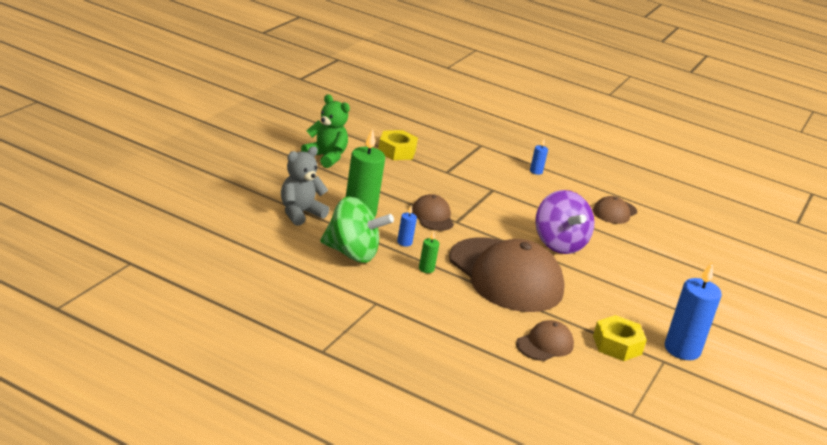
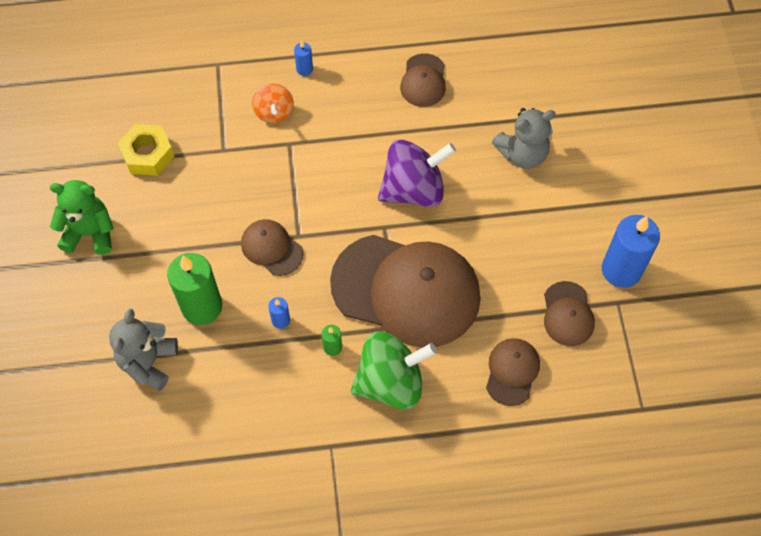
camera: 30 degrees left, 35 degrees up
(352, 253) = (249, 386): green spinning top -> green spinning top (391, 382)
(496, 175) = (274, 112): none -> orange spinning top
(558, 244) = (414, 189): purple spinning top -> purple spinning top turned 60 degrees counterclockwise
(617, 345) = (567, 314): yellow nut -> brown cap
(656, 270) = (522, 154): none -> grey teddy bear

